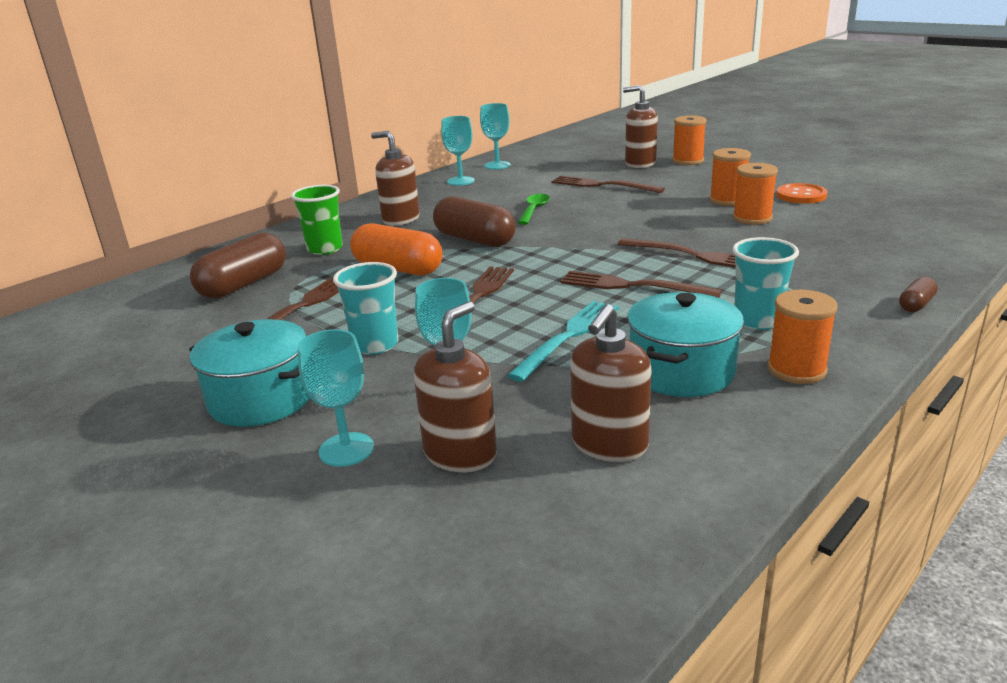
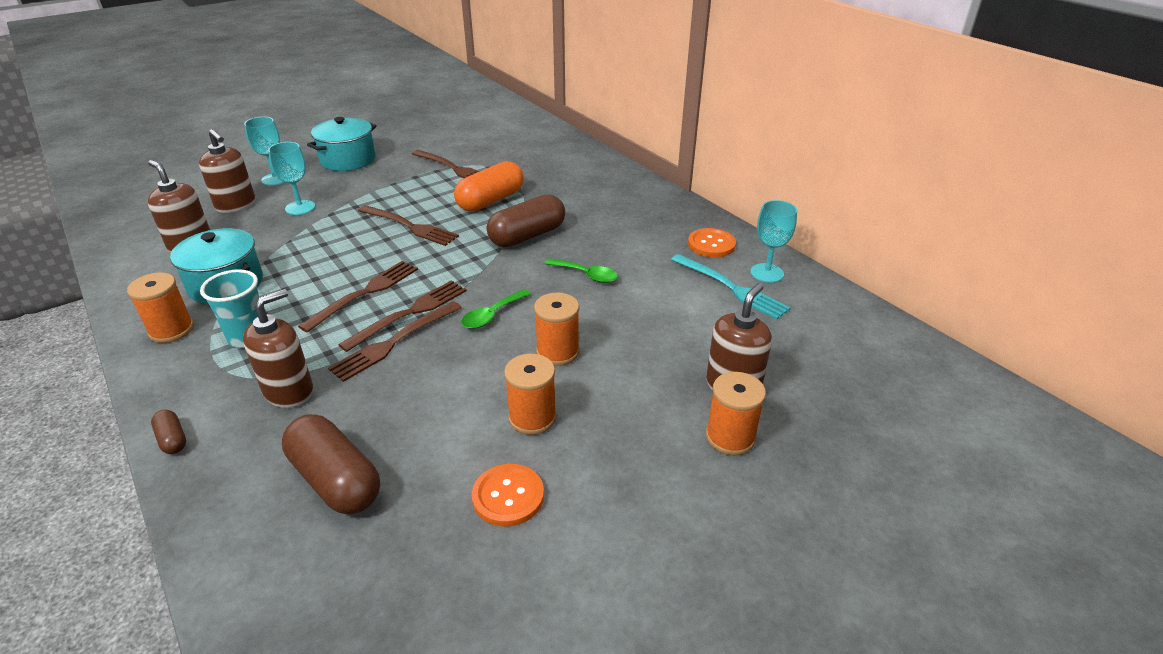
camera: 100 degrees right, 10 degrees up
(244, 284) = (509, 151): brown capsule -> brown capsule (335, 480)
(325, 249) = (556, 175): green cup -> none
(375, 345) = (376, 189): turquoise cup -> none
(400, 219) = (606, 207): brown soap dispenser -> brown soap dispenser (289, 391)
(460, 181) = (711, 244): turquoise goblet -> orange button
(569, 336) = (316, 252): turquoise fork -> turquoise fork (732, 288)
(601, 185) = (648, 332): brown fork -> brown fork (410, 313)
(622, 230) = (492, 315): none -> green spoon
(752, 218) = (458, 416): orange spool -> orange spool (557, 352)

